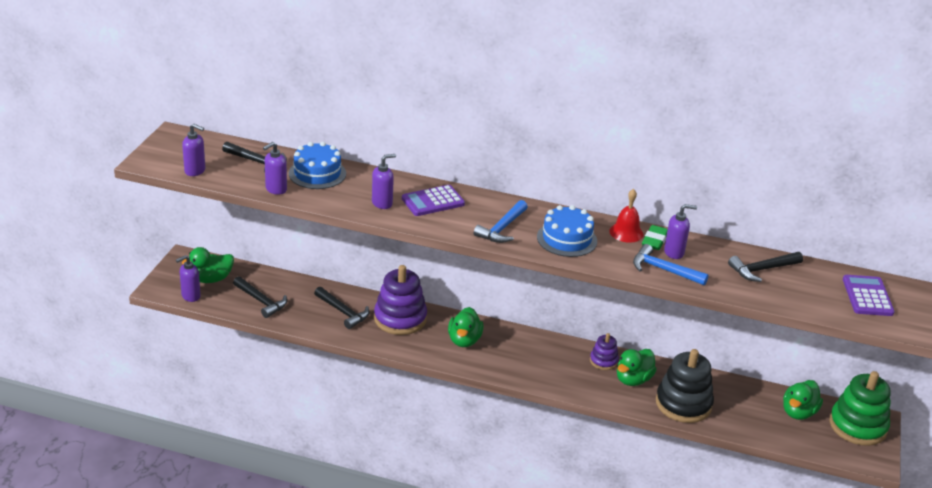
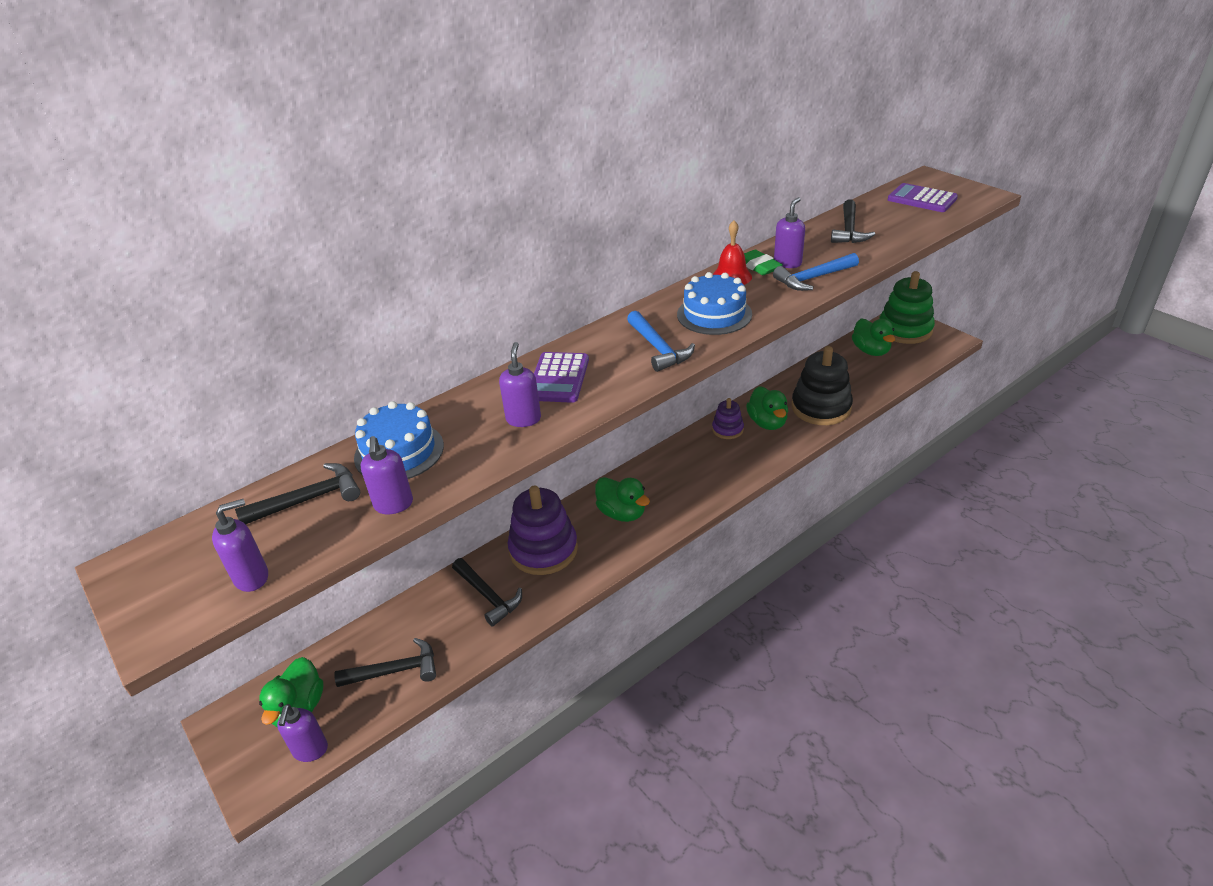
camera: 50 degrees left, 5 degrees up
(343, 312) = (488, 596): black hammer -> black hammer turned 60 degrees clockwise

